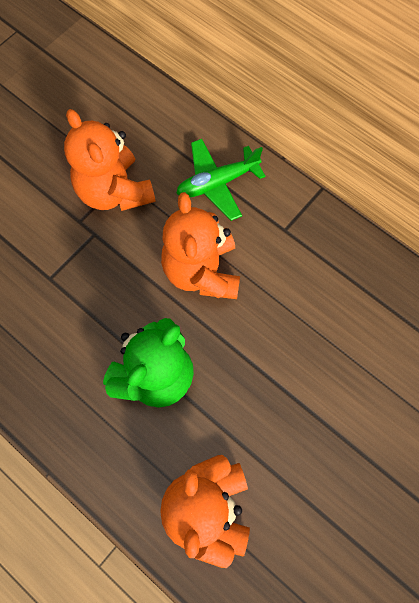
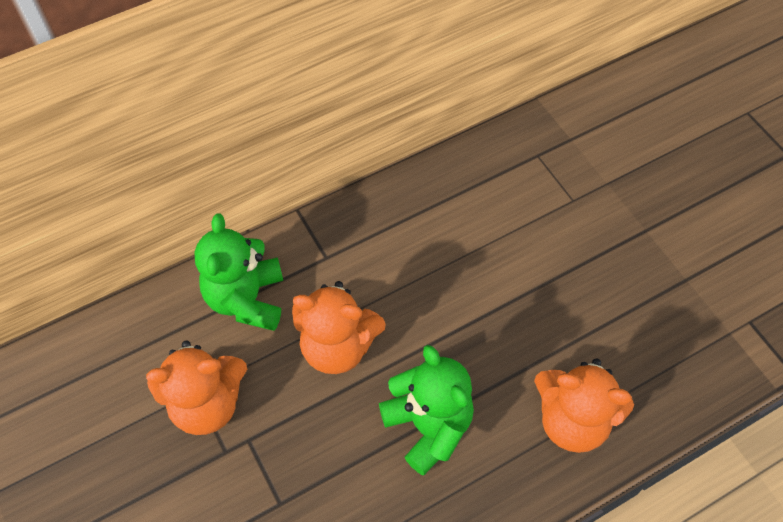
camera: 70 degrees left, 10 degrees down
(217, 183) = (246, 299): green plane -> green teddy bear

